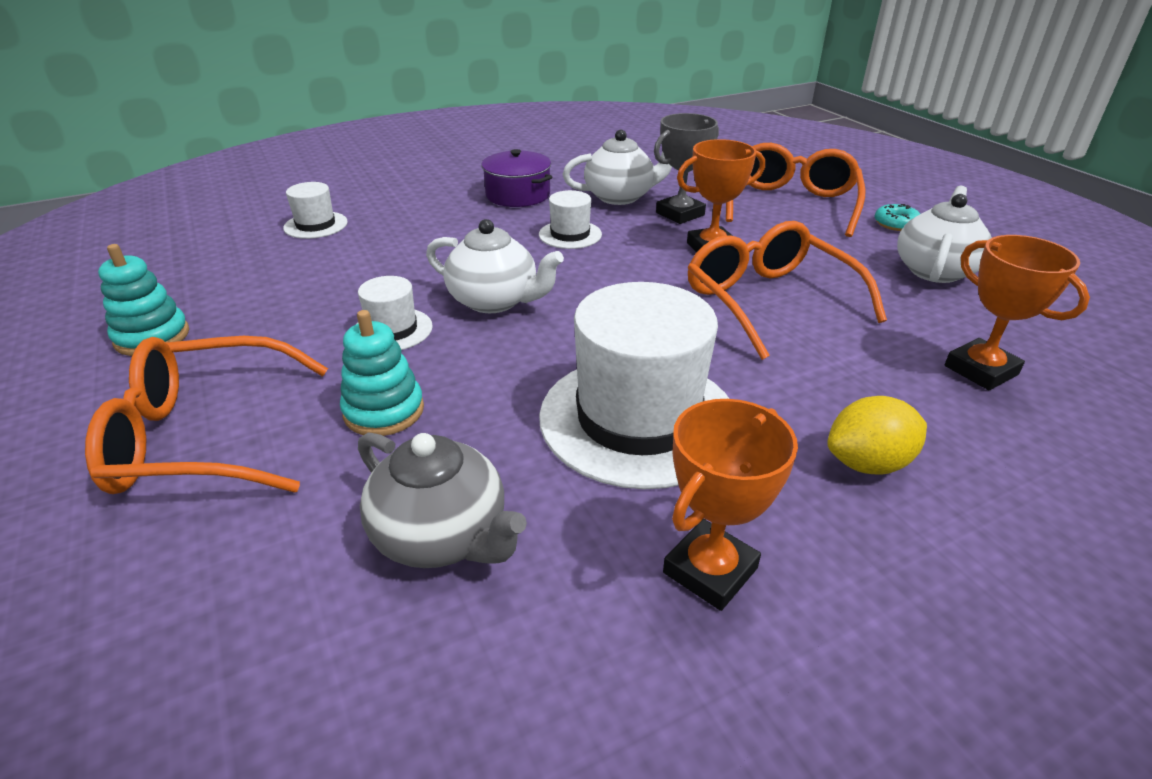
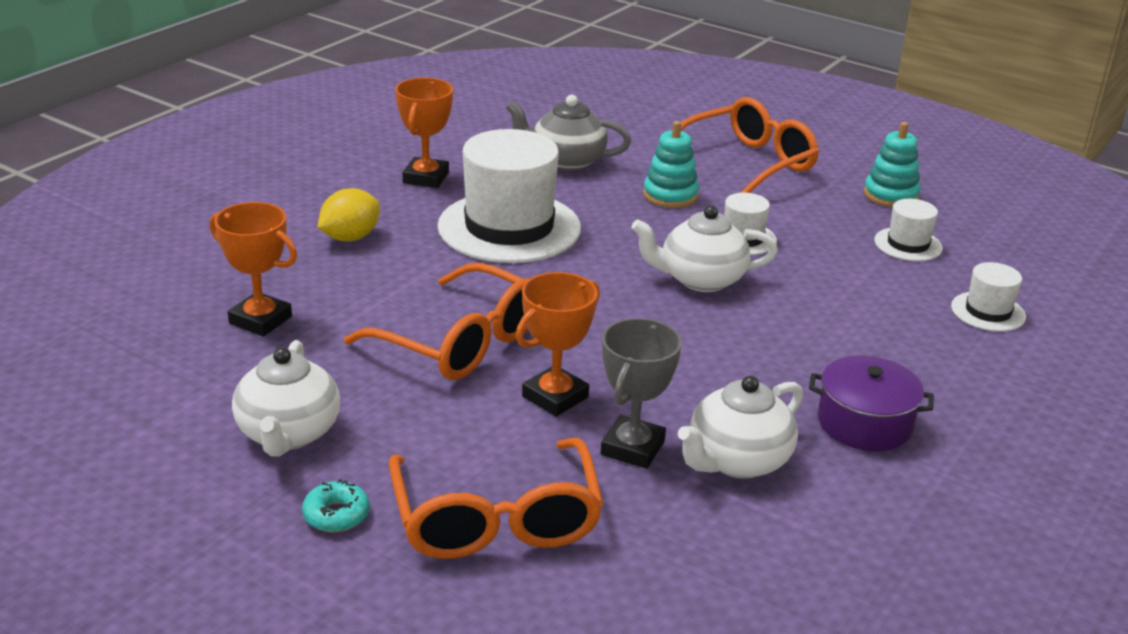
camera: 150 degrees right, 5 degrees down
(570, 235) = (724, 373): white hat -> white hat (908, 244)

